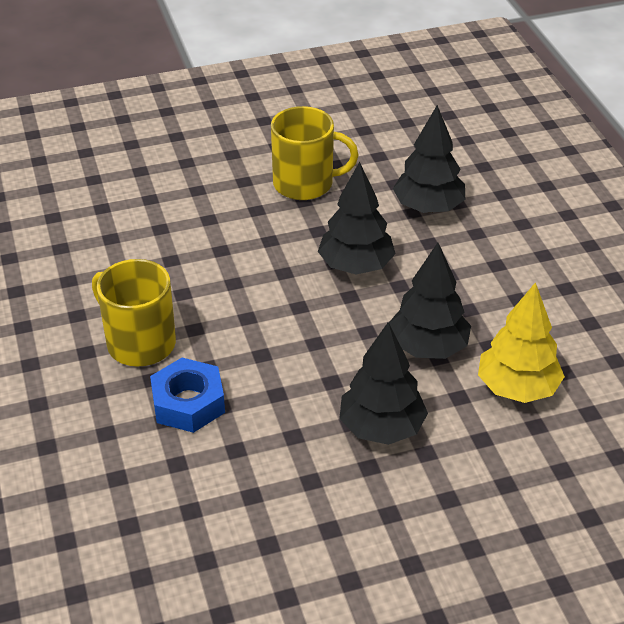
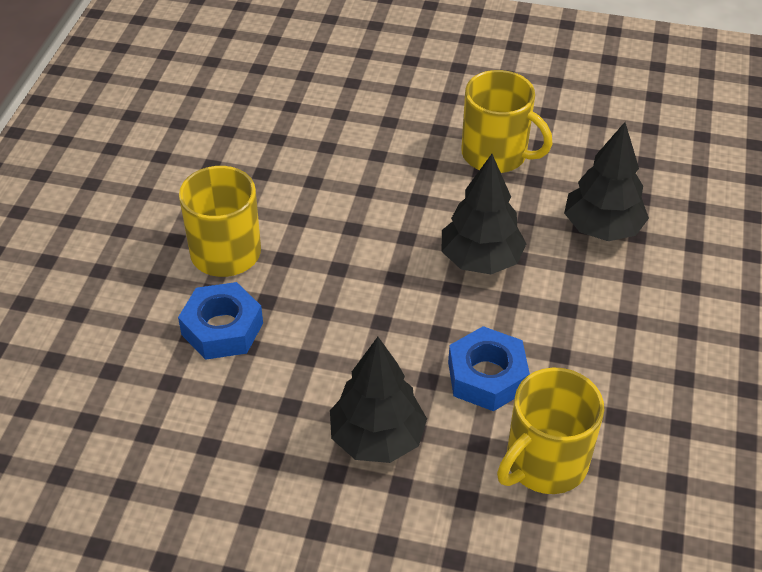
camera: 30 degrees right, 5 degrees up
(428, 347) = (487, 376): black tree -> blue nut
(517, 388) = (544, 462): yellow tree -> yellow mug

